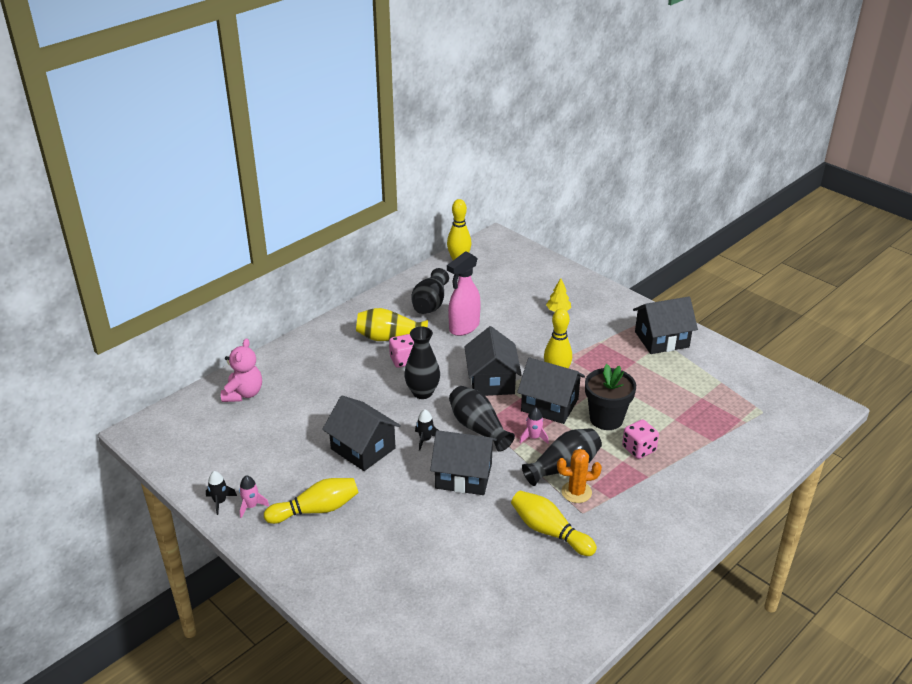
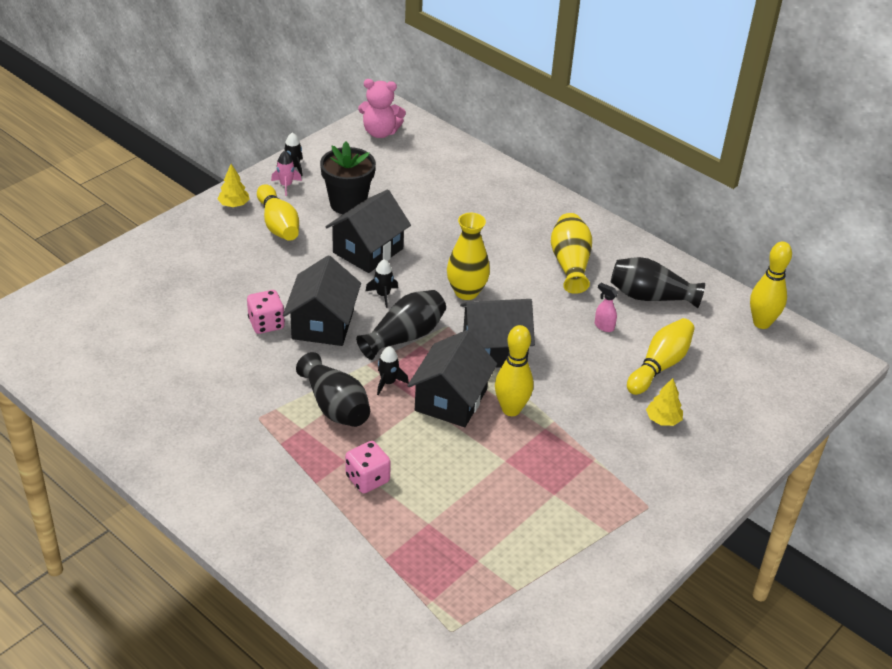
camera: 85 degrees right, 5 degrees up
(243, 394) = (453, 167): pink teddy bear -> pink teddy bear (380, 132)
(278, 545) = (234, 205): none -> yellow tree
(403, 360) = (526, 276): pink dice -> pink dice (266, 324)
(422, 392) = (466, 292): black vase -> yellow vase
(463, 327) = (603, 326): pink spray bottle -> pink spray bottle, size x0.45
(533, 437) = (388, 382): pink rocket -> black rocket
(549, 531) = (231, 388): yellow bowling pin -> yellow bowling pin (659, 366)
(576, 492) = (292, 414): orange cactus -> none
(606, 419) = (426, 452): black flower pot -> black flower pot (348, 204)
(661, 339) = (614, 531): black house -> none

